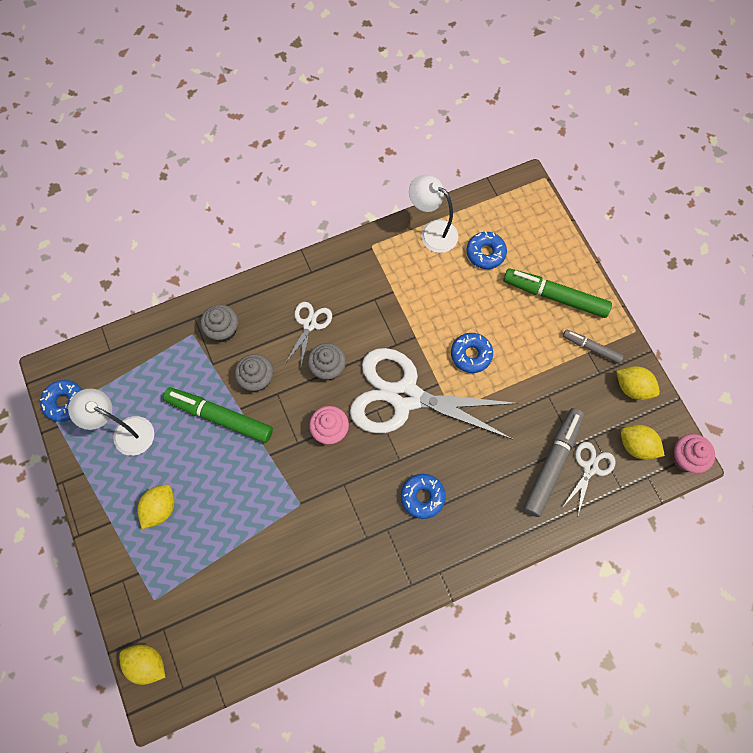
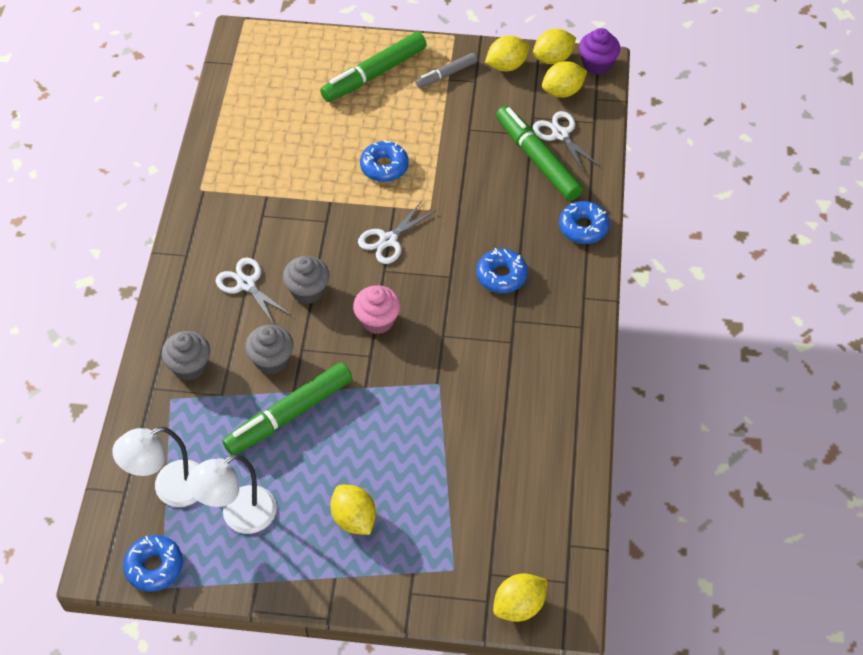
camera: 60 degrees left, 15 degrees down
(405, 397) = (388, 240): white scissors -> white scissors, size x0.44
(432, 232) = (228, 133): white lamp -> white lamp (170, 488)
(485, 253) = (286, 103): blue donut -> blue donut (583, 227)
(552, 463) = (537, 159): grey marker -> green marker
(666, 419) = (553, 58): none -> yellow lemon
(685, 458) = (597, 64): pink cupcake -> purple cupcake

